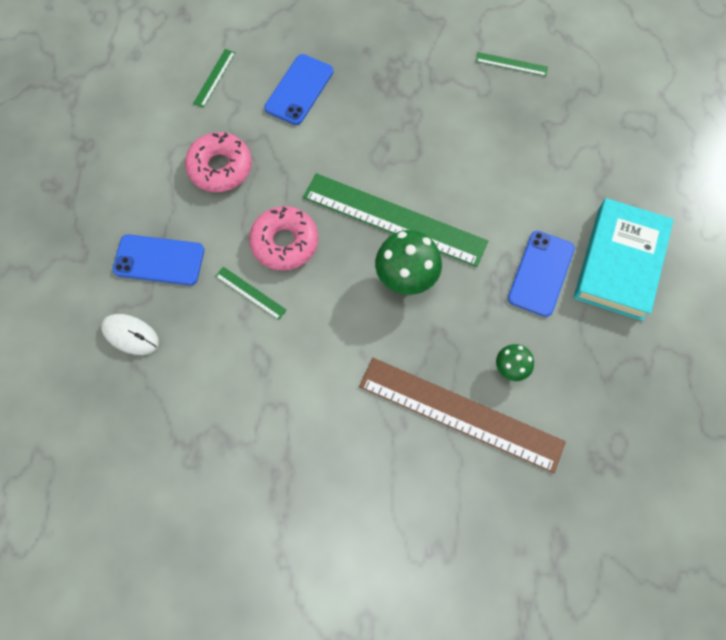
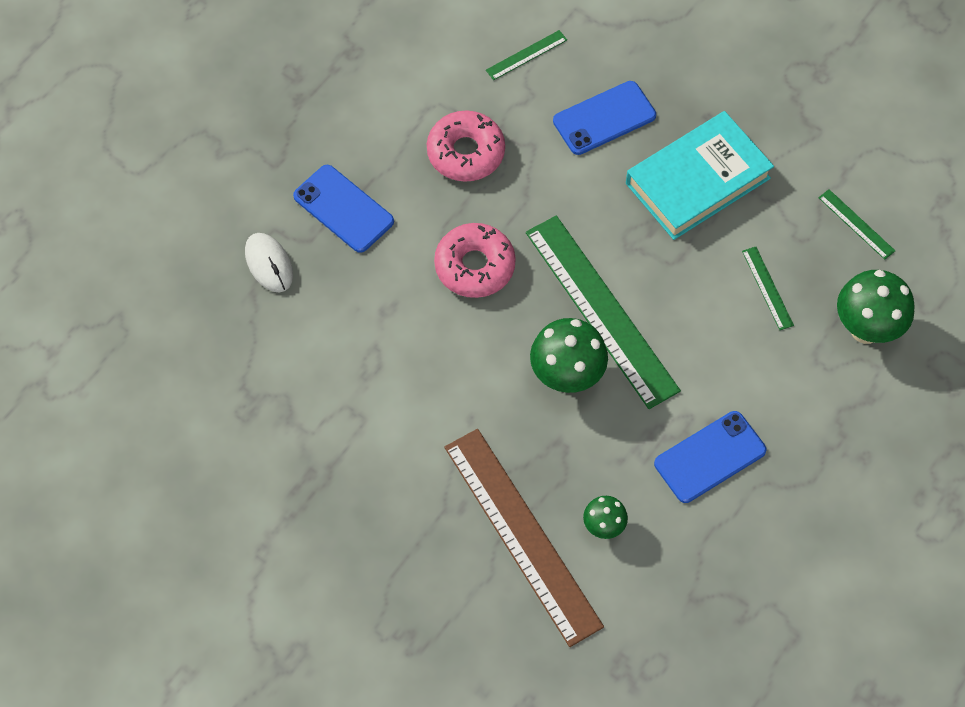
camera: 35 degrees right, 5 degrees down
(250, 293) = (406, 294): green ruler -> green ruler (767, 288)
(569, 127) = (866, 329): none -> green mushroom
(620, 263) = (802, 499): turquoise book -> turquoise book (697, 181)

